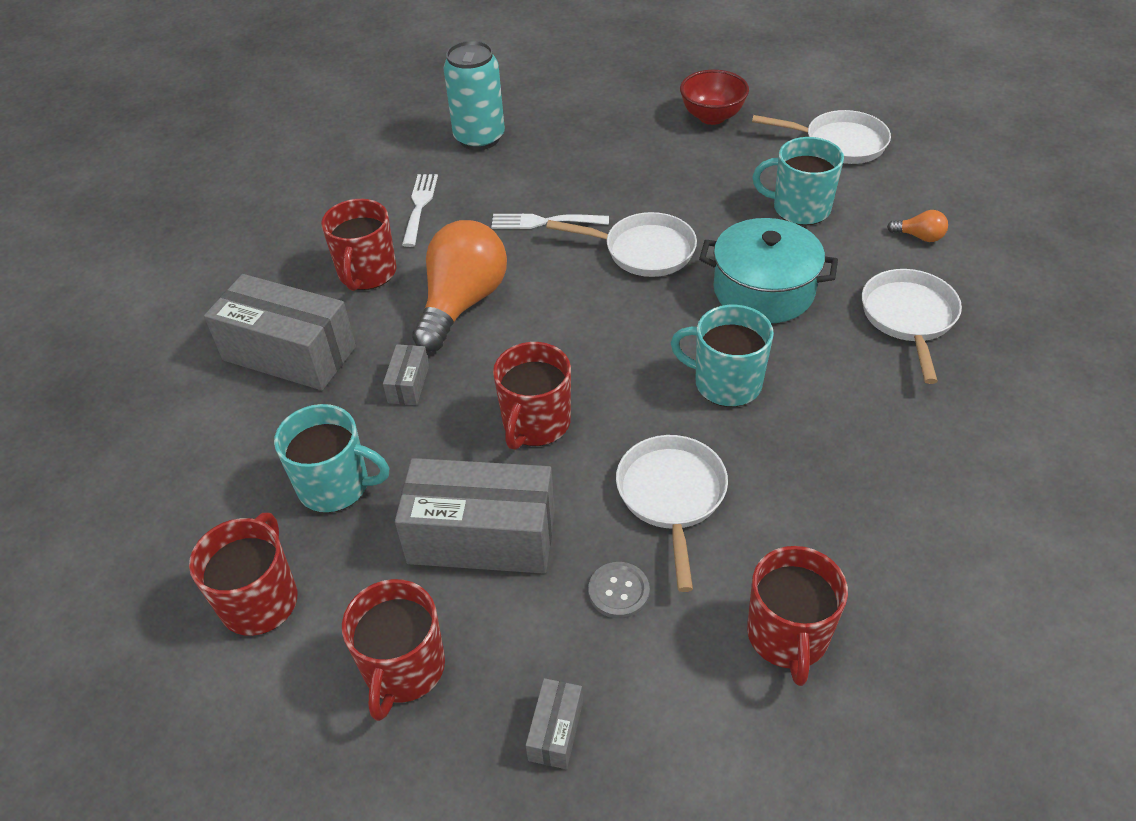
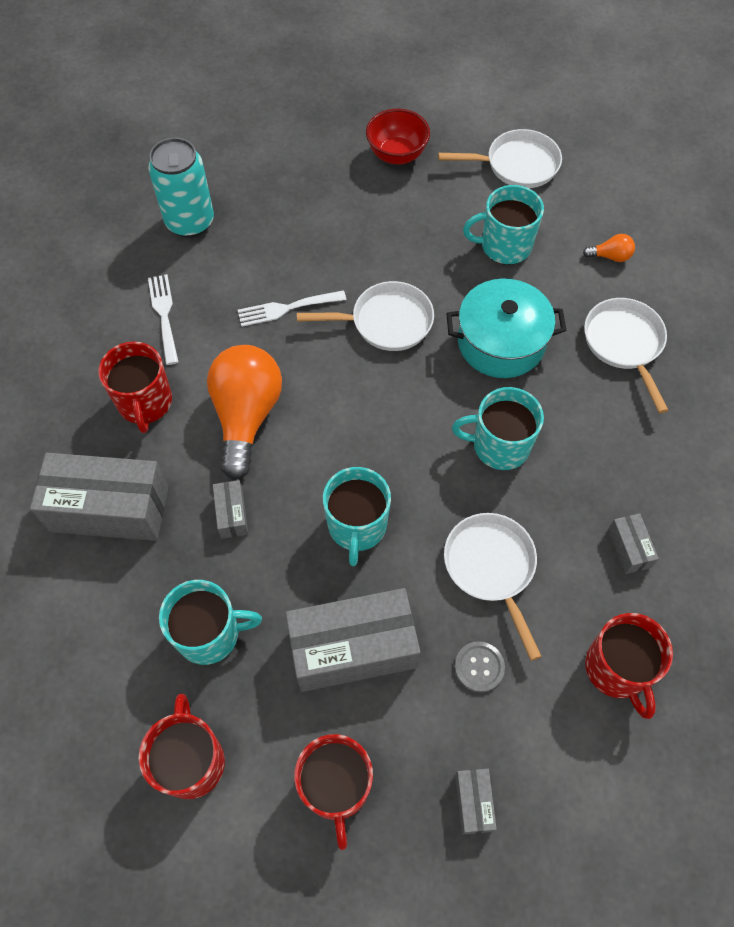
camera: 20 degrees left, 15 degrees up
(535, 423) = (357, 526): red mug -> turquoise mug
(846, 514) = (629, 548): none -> grey box

